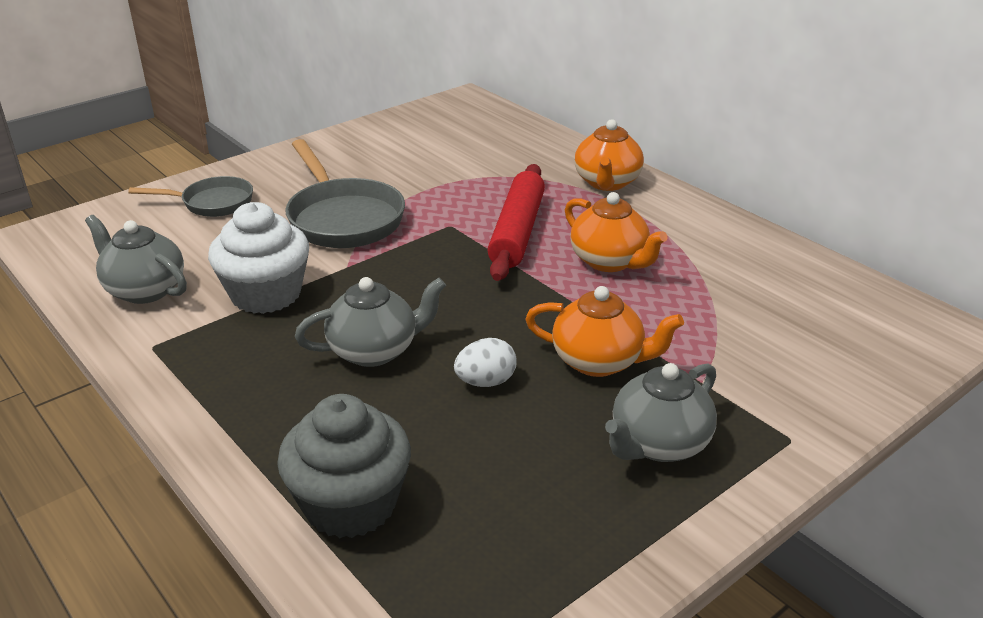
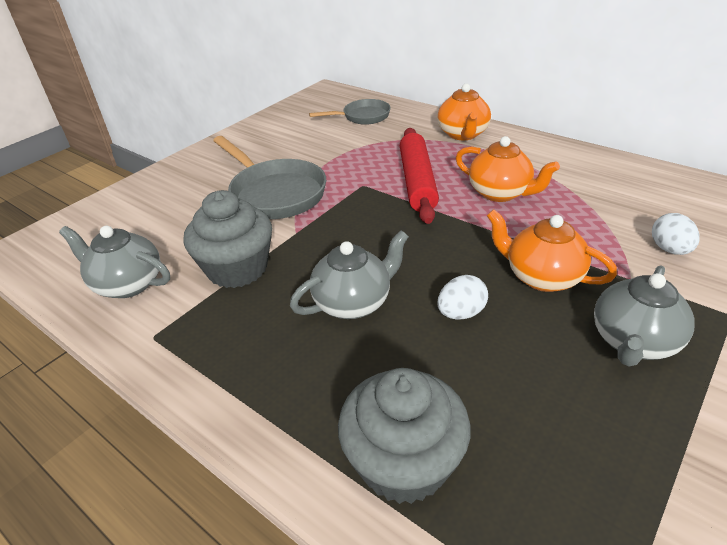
camera: 10 degrees left, 5 degrees up
(212, 203) = (160, 198): grey pan -> grey pan (362, 117)
(266, 294) = (237, 268): white cupcake -> grey cupcake
(599, 361) = (541, 277): orange teapot -> orange teapot turned 150 degrees counterclockwise
(771, 359) = (669, 249): none -> white egg

